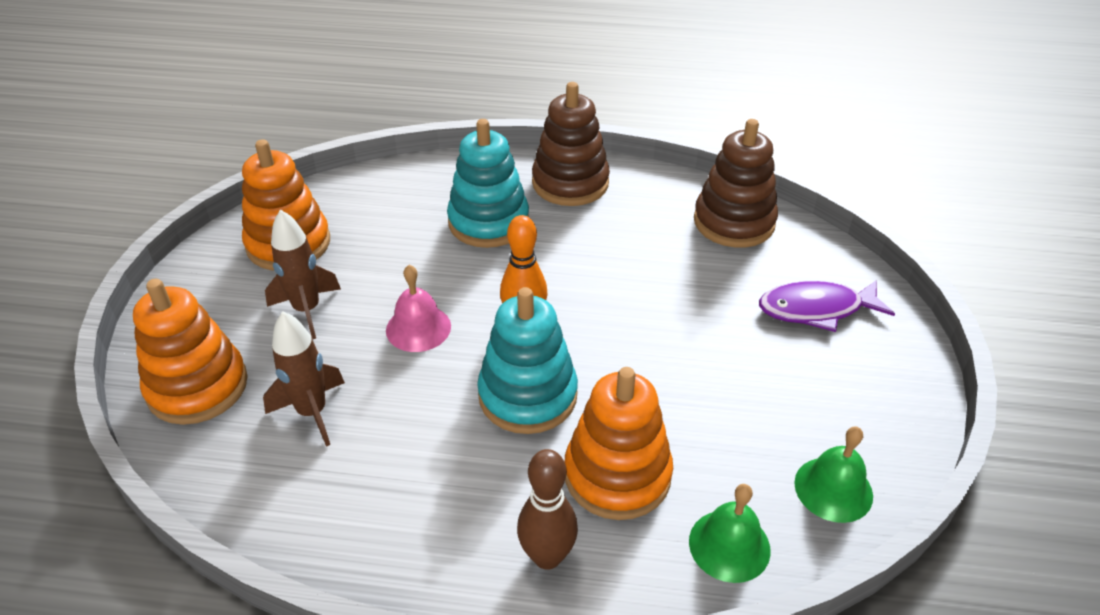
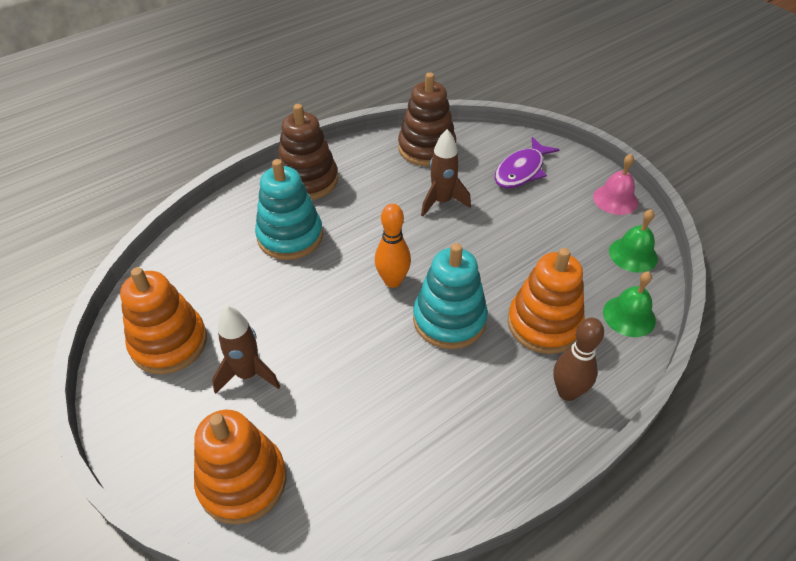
camera: 45 degrees left, 5 degrees up
(312, 412) = (343, 430): brown rocket -> brown rocket (442, 202)
(418, 328) = (336, 330): pink bell -> pink bell (615, 199)

